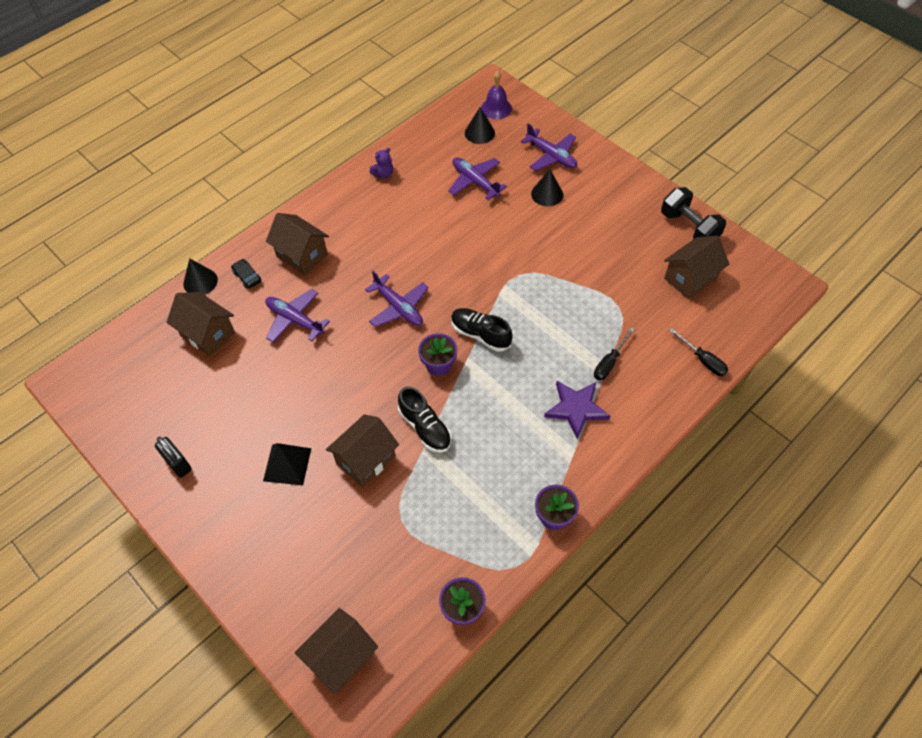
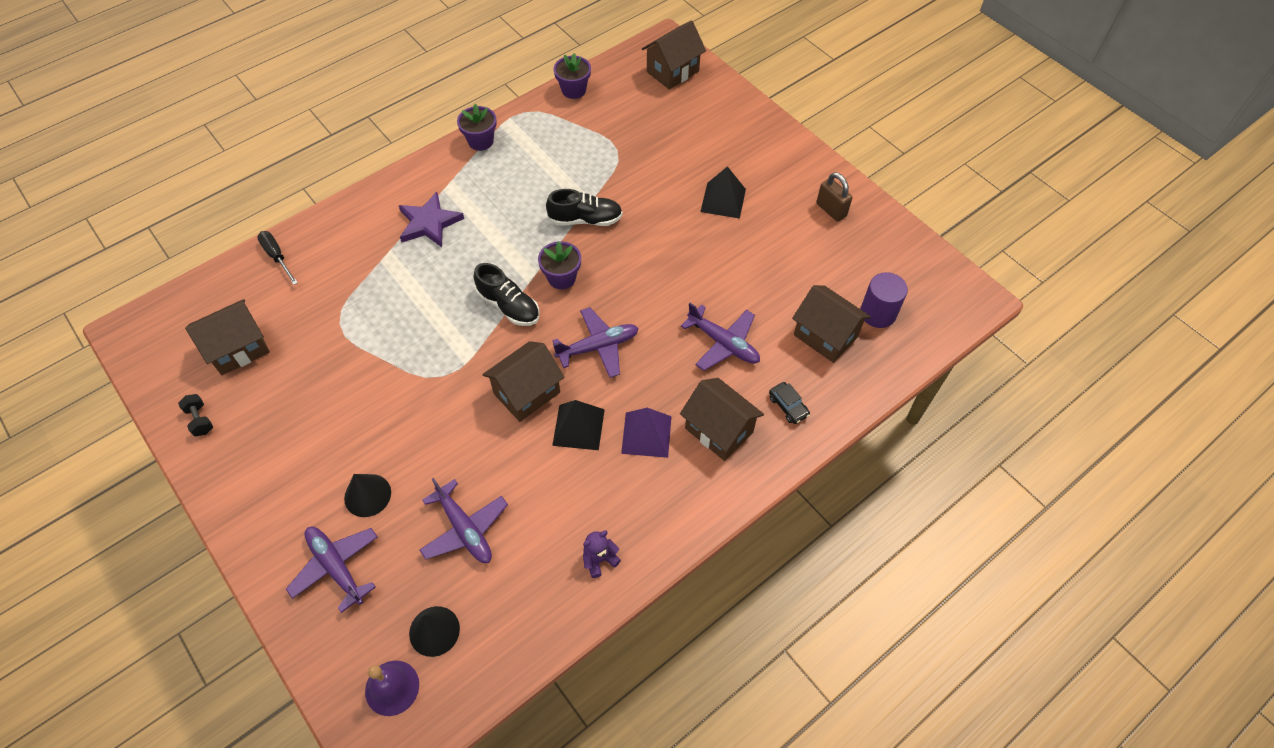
camera: 175 degrees left, 0 degrees up
(157, 358) = (878, 313): none -> purple cylinder
(178, 463) = (831, 210): black padlock -> brown padlock
(200, 281) = (848, 405): black cone -> none
(356, 248) = (646, 434): none -> purple pyramid
(366, 460) = (646, 197): brown house -> brown house (527, 393)
(399, 307) = (598, 347): purple plane -> purple plane turned 105 degrees clockwise
(407, 248) = (578, 427): none -> black pyramid
(425, 427) = (585, 219): black shoe -> black shoe turned 120 degrees clockwise
(609, 362) = (377, 263): black screwdriver -> none
(689, 227) = (200, 420): black dumbbell -> black dumbbell, size x0.49

